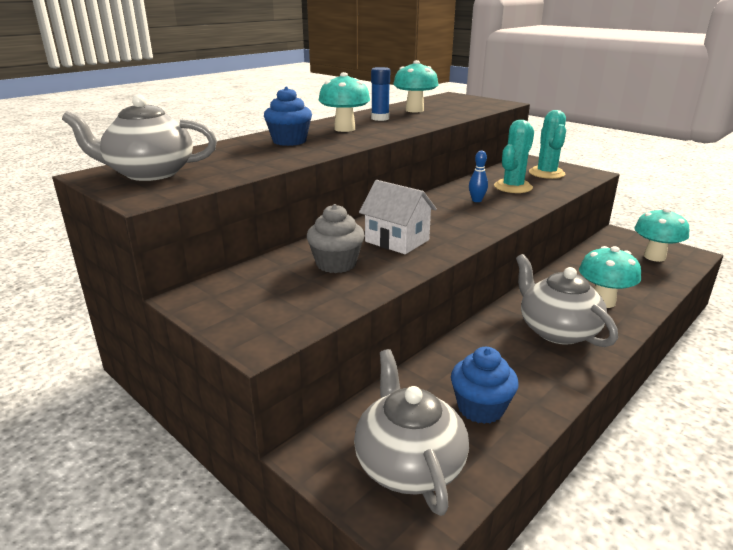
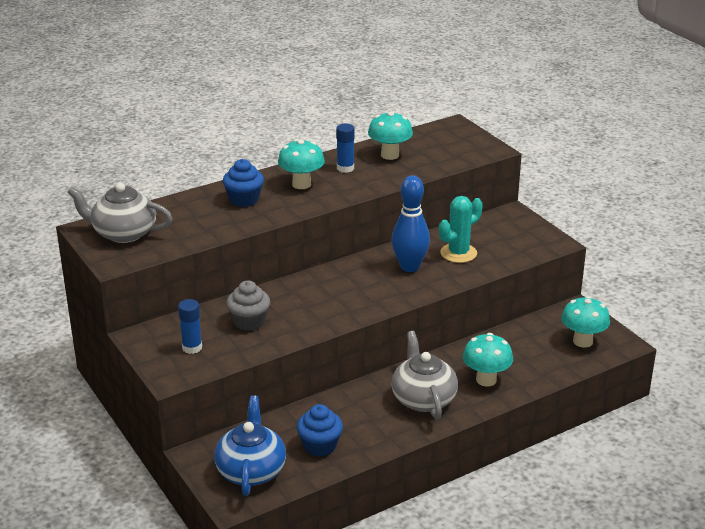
camera: 15 degrees right, 5 degrees up
(274, 300) = (192, 348): none -> blue glue stick
(397, 241) = (308, 305): white house -> none
(408, 464) = (251, 470): grey teapot -> blue teapot
(476, 200) = (409, 267): blue bowling pin -> blue bowling pin, size x2.19
(546, 173) = (510, 237): turquoise cactus -> none

